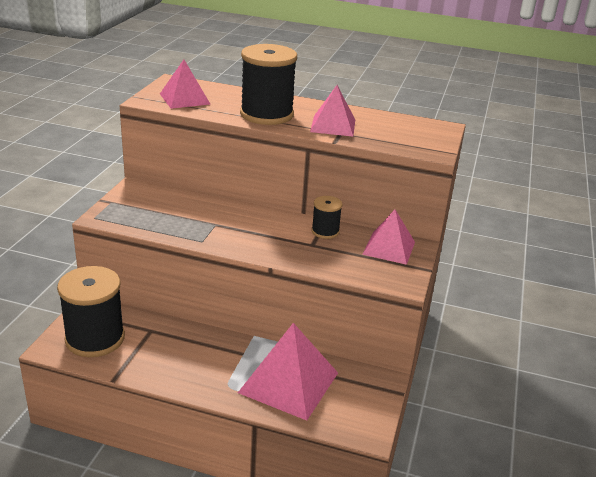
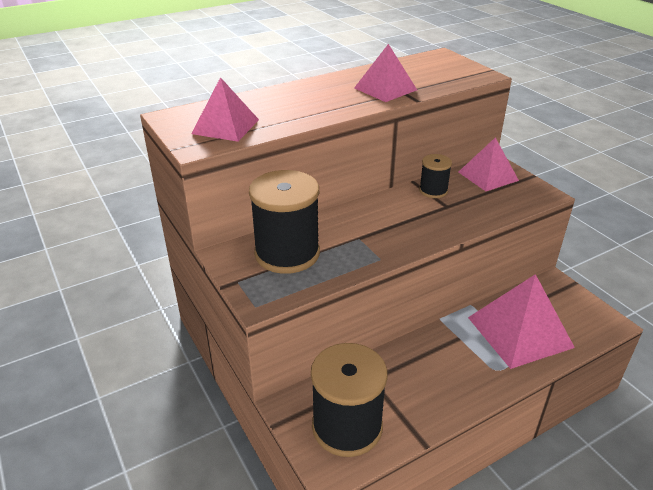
camera: 45 degrees left, 5 degrees up
(266, 114) = (322, 105): black spool -> black spool (287, 253)

